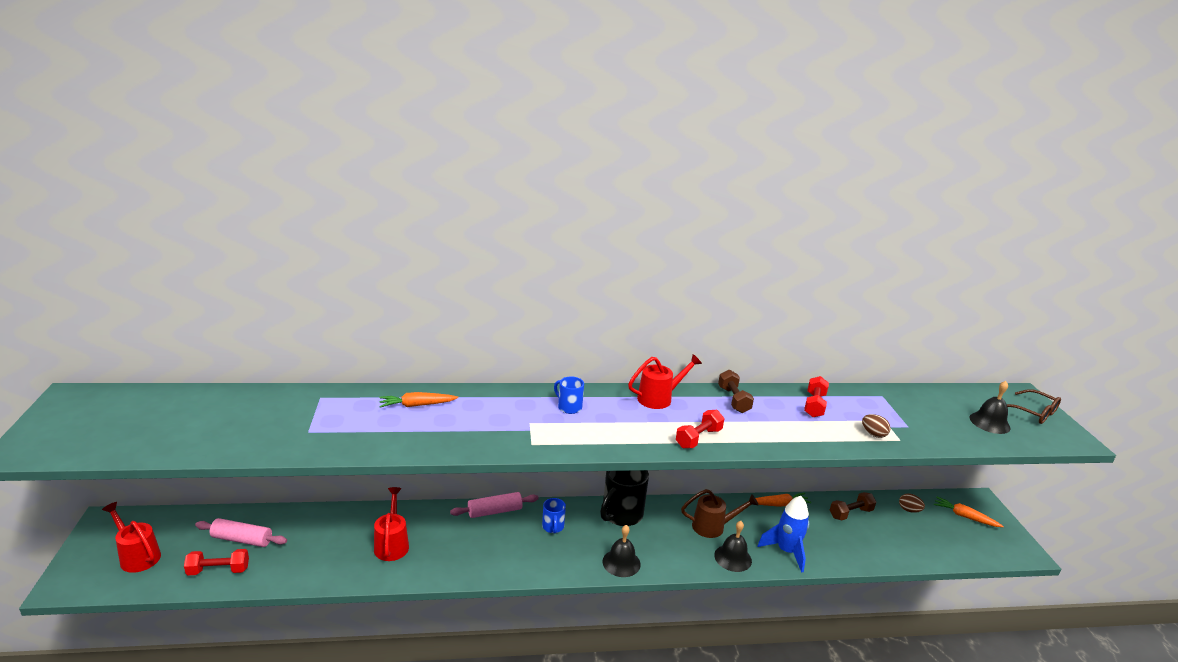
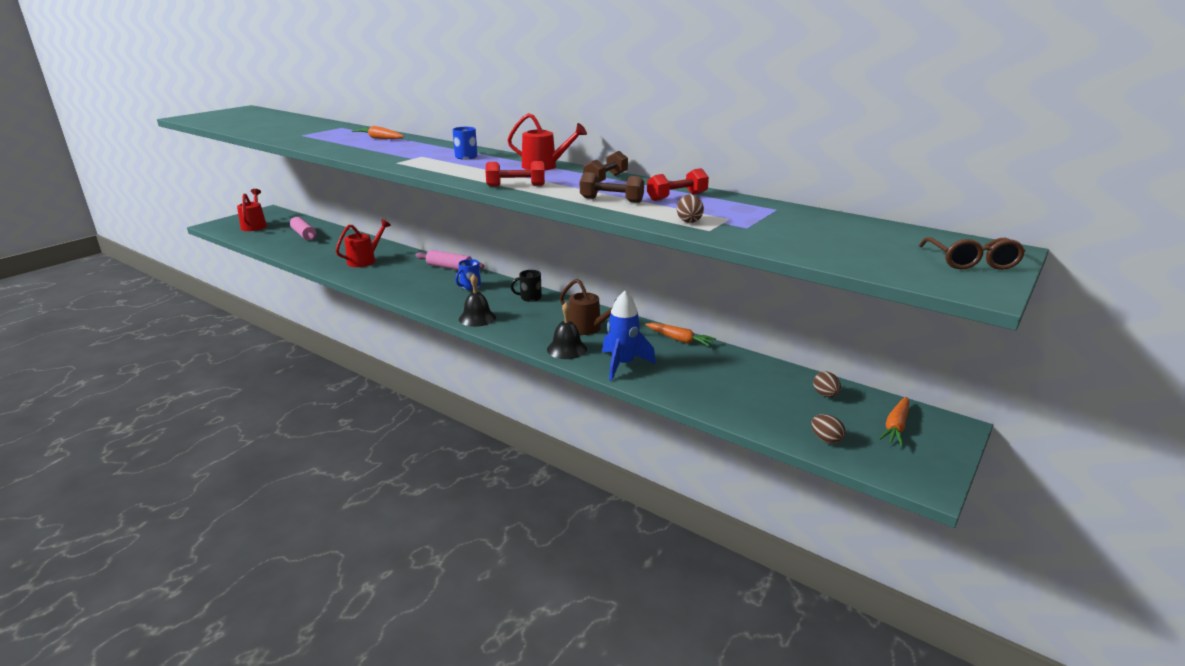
camera: 45 degrees right, 0 degrees up
(218, 570) = (272, 241): red dumbbell -> none
(621, 514) = (530, 298): black mug -> black mug, size x0.52
(850, 513) = (745, 371): brown dumbbell -> brown dumbbell (611, 200)
(957, 548) = (826, 439): none -> brown egg
(965, 517) = (895, 427): orange carrot -> orange carrot turned 135 degrees counterclockwise
(989, 422) = (871, 250): black bell -> none

